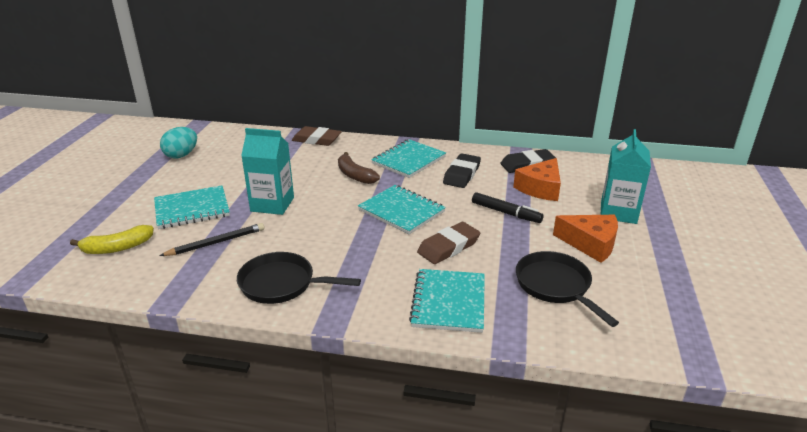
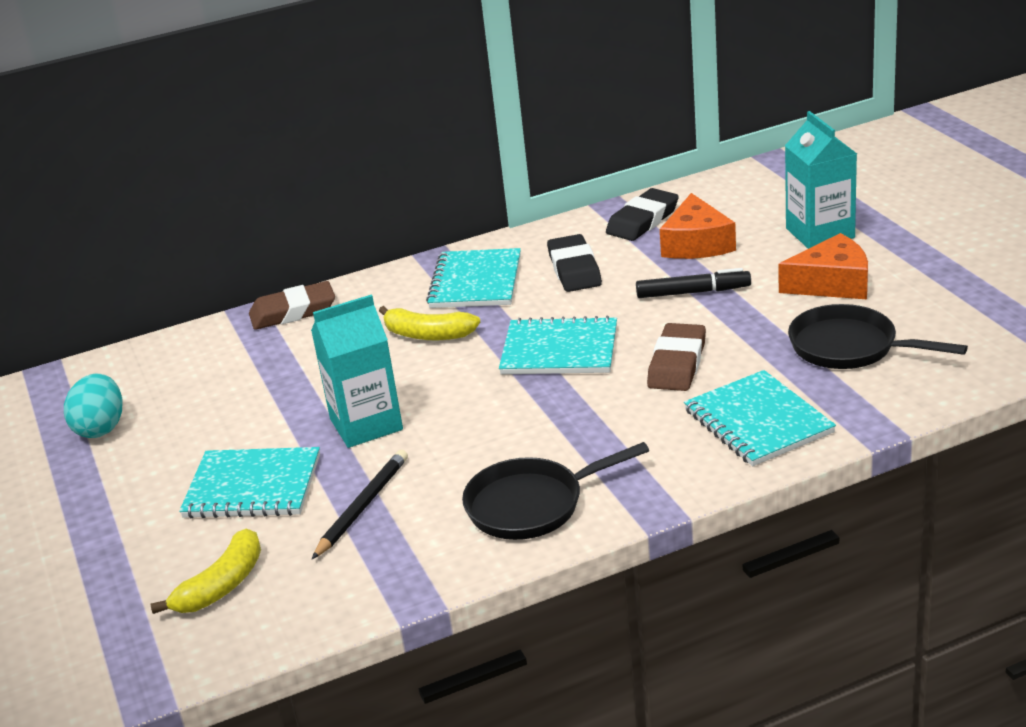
camera: 30 degrees left, 0 degrees up
(192, 209) = (252, 487): turquoise notebook -> turquoise notebook turned 60 degrees clockwise
(354, 175) = (428, 335): brown banana -> yellow banana

